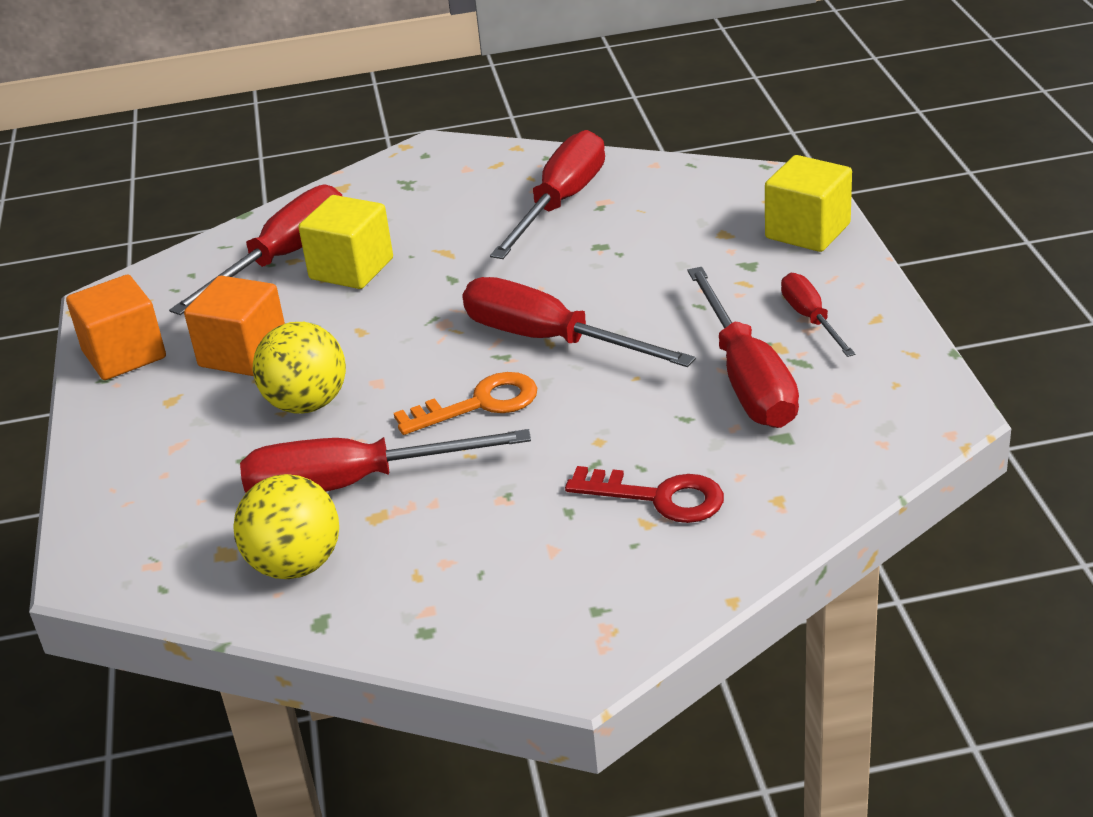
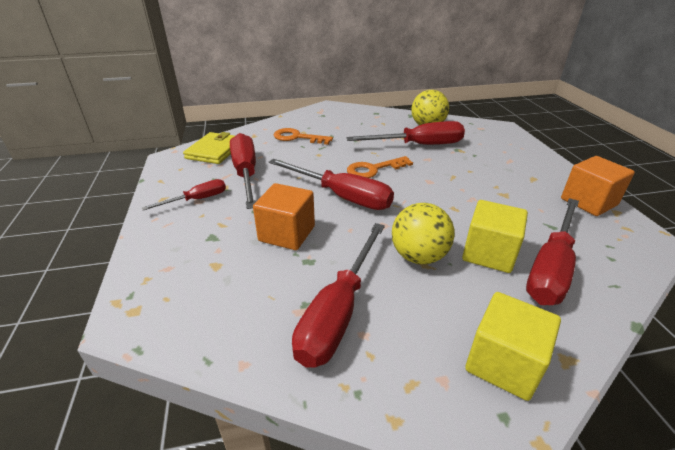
camera: 175 degrees right, 0 degrees up
(243, 353) = (515, 199): orange cube -> orange cube (287, 233)
(307, 404) = (459, 173): yellow ball -> yellow ball (418, 256)
(659, 497) = (297, 137): red key -> orange key
(807, 231) = (156, 262): yellow cube -> yellow cube (503, 363)
(811, 319) = (197, 200): red screwdriver -> red screwdriver turned 105 degrees counterclockwise
(850, 438) = (215, 151): none -> yellow wallet

